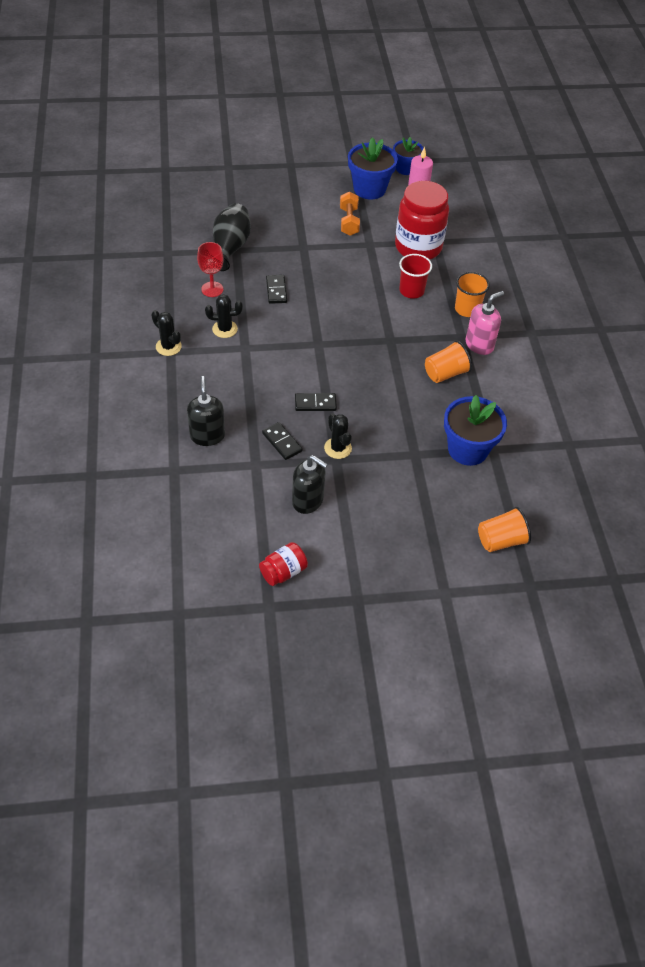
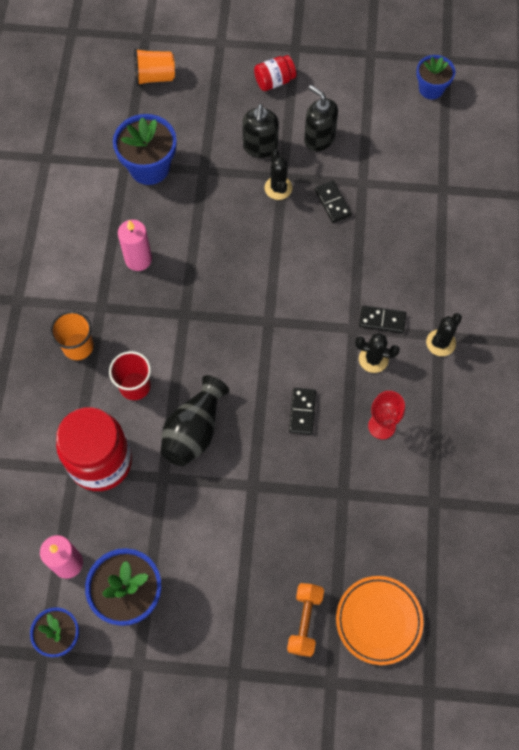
camera: 165 degrees left, 15 degrees up
(168, 347) = (440, 343): black cactus -> black cactus turned 75 degrees clockwise
(194, 574) = (431, 89): none -> blue flower pot
(201, 194) = (378, 620): none -> orange plate
(207, 435) = (407, 221): black soap dispenser -> black soap dispenser (260, 147)
(230, 248) = (350, 499): black vase -> black vase (194, 430)
(283, 572) = (353, 79): red jar -> red jar (274, 81)
(315, 403) = (289, 242): black domino -> black domino (382, 320)
(349, 221) = (179, 527): orange dumbbell -> orange dumbbell (305, 621)
(445, 373) = (138, 259): orange cup -> pink candle
(479, 345) = (85, 292): pink soap dispenser -> none

